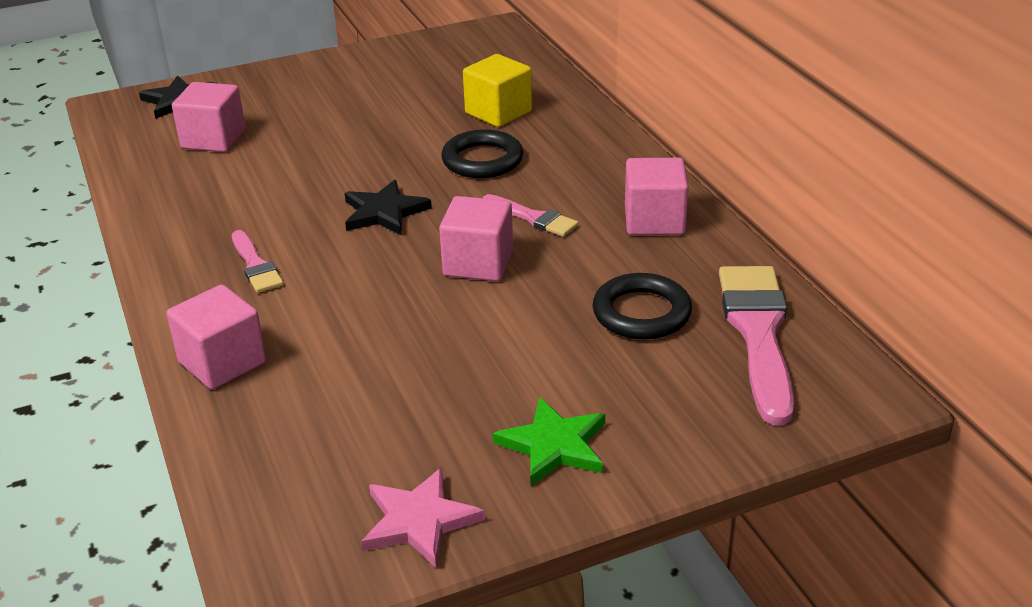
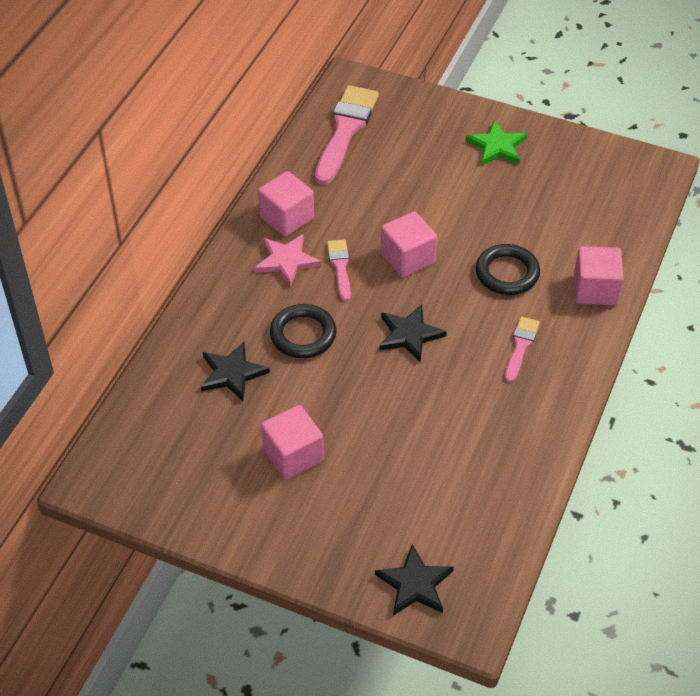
camera: 135 degrees left, 15 degrees up
(213, 139) = (436, 502): pink cube -> pink cube (293, 455)
(419, 521) = (583, 155): pink star -> pink star (286, 261)
(498, 112) = (232, 373): yellow cube -> black star
(641, 313) = (376, 174): black ring -> black ring (507, 273)
(758, 333) = (345, 130): pink brush -> pink brush turned 150 degrees clockwise

